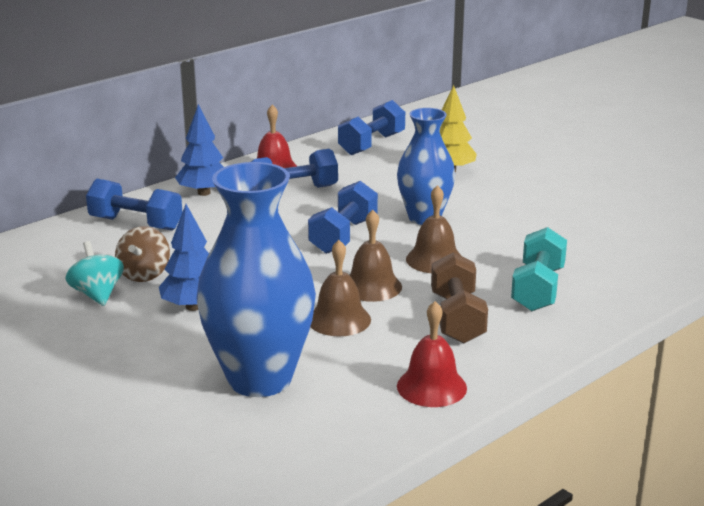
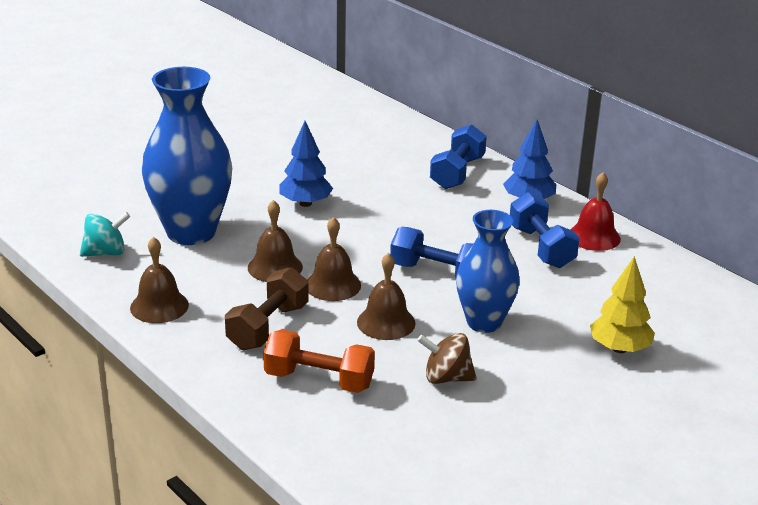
camera: 90 degrees right, 5 degrees up
(97, 294) = (330, 165): turquoise spinning top -> turquoise spinning top (106, 253)
(144, 274) = (362, 181): brown spinning top -> brown spinning top (446, 378)
(371, 144) = (687, 298): blue dumbbell -> none
(431, 387) = (159, 306): red bell -> brown bell
(457, 318) = (268, 327): brown dumbbell -> brown dumbbell turned 60 degrees counterclockwise
(537, 289) = (319, 380): turquoise dumbbell -> orange dumbbell

